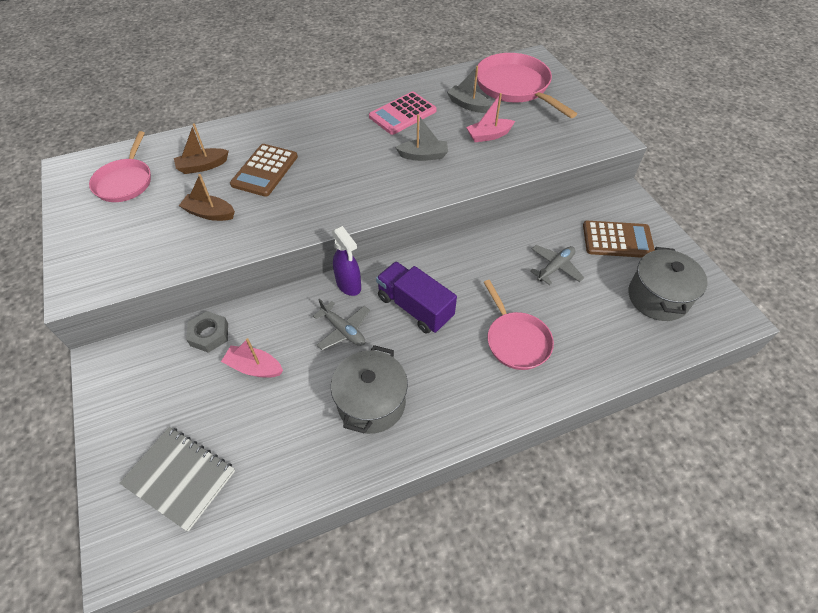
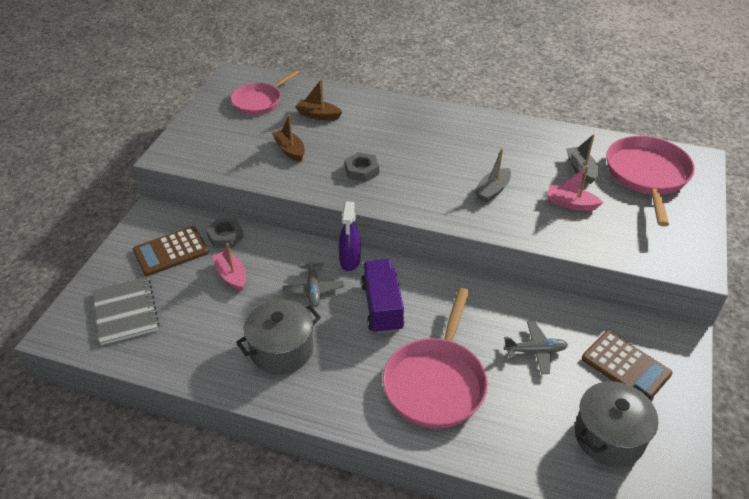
camera: 40 degrees right, 10 degrees down
(265, 170) = (357, 140): brown calculator -> brown calculator (171, 252)
(299, 196) = (362, 171): none -> grey nut
(402, 114) = (512, 149): pink calculator -> none
(423, 156) = (492, 191): grey boat -> grey boat turned 90 degrees clockwise
(516, 340) = (436, 382): pink pan -> pink pan, size x1.53

